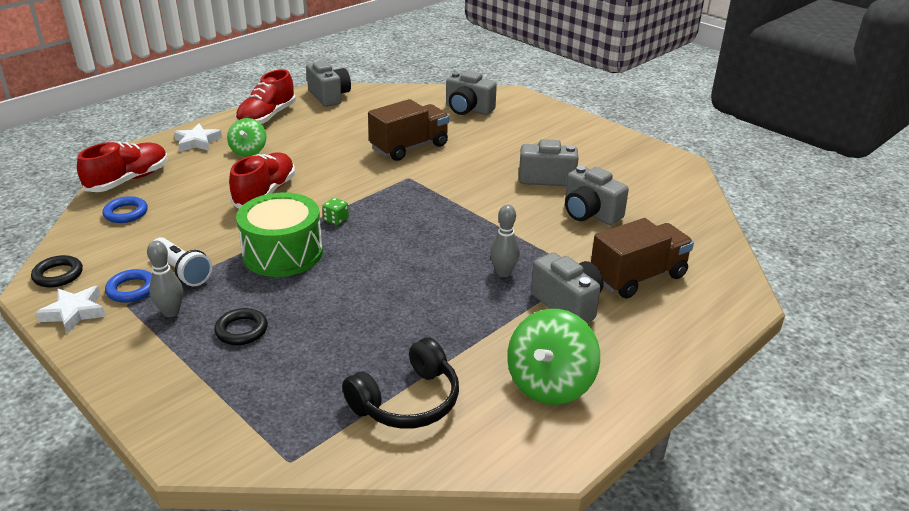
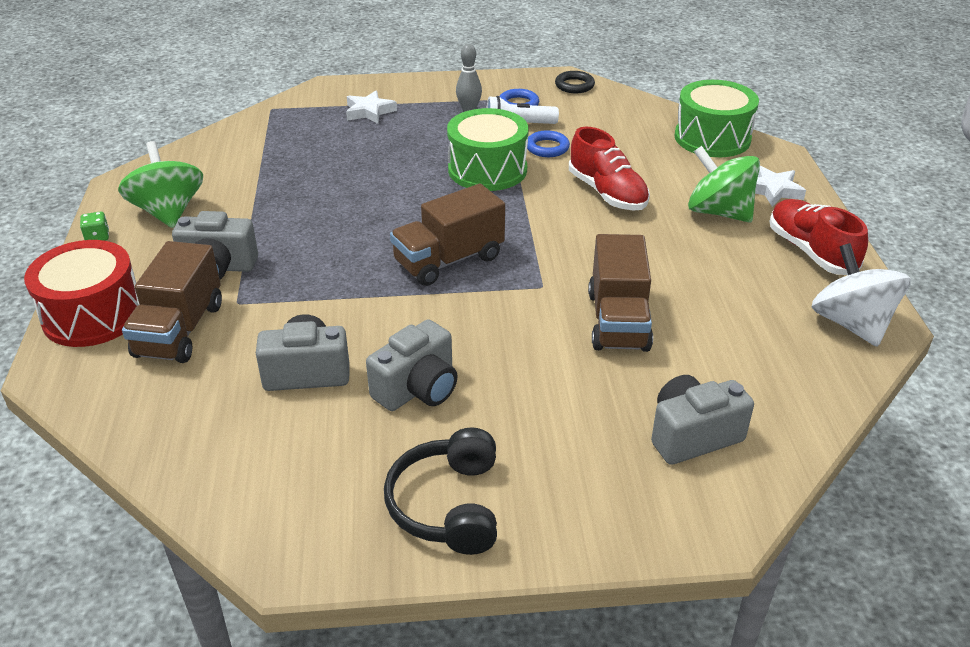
camera: 130 degrees right, 5 degrees up
(74, 312) = (516, 82): white star -> white star (369, 111)
(126, 213) = (645, 124): blue ring -> blue ring (547, 147)
(128, 180) = (712, 138): red shoe -> green drum
(241, 330) = (410, 127): black ring -> none
(248, 151) = (719, 212): green spinning top -> green spinning top, size x1.62
(329, 96) = (851, 323): grey camera -> white spinning top
(336, 220) = (509, 211): green dice -> green dice (97, 237)
(407, 401) = (250, 156): black headphones -> black headphones (448, 505)
(425, 217) = (449, 260): none -> brown truck
(503, 273) = (304, 258): grey bowling pin -> none
(689, 324) = (93, 315): none -> red drum

